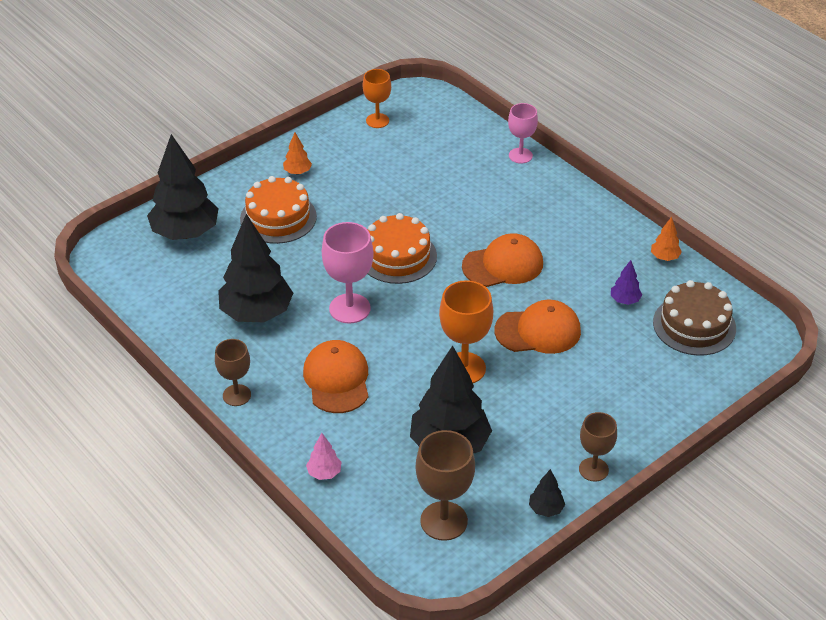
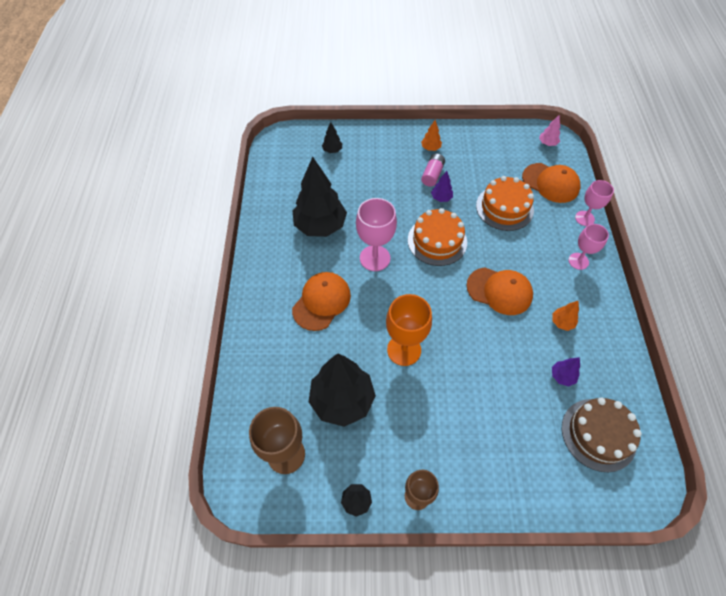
camera: 40 degrees right, 15 degrees up
(185, 233) = (332, 150): black tree -> black tree, size x0.43
(236, 395) = (258, 272): brown goblet -> none
(278, 217) = (391, 171): orange cake -> orange cake (504, 208)
(324, 473) = (253, 361): pink tree -> pink tree (547, 143)
(327, 197) = (432, 175): none -> pink battery
(360, 214) = (441, 198): none -> purple tree
(377, 121) = (510, 141): orange goblet -> none
(538, 331) = (478, 357): orange cap -> orange cap (550, 183)
(550, 197) = (578, 261): none -> pink goblet
(664, 257) = (624, 362): orange tree -> orange tree (562, 322)

